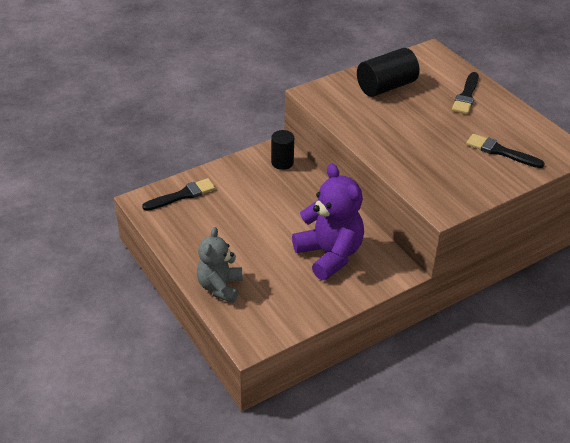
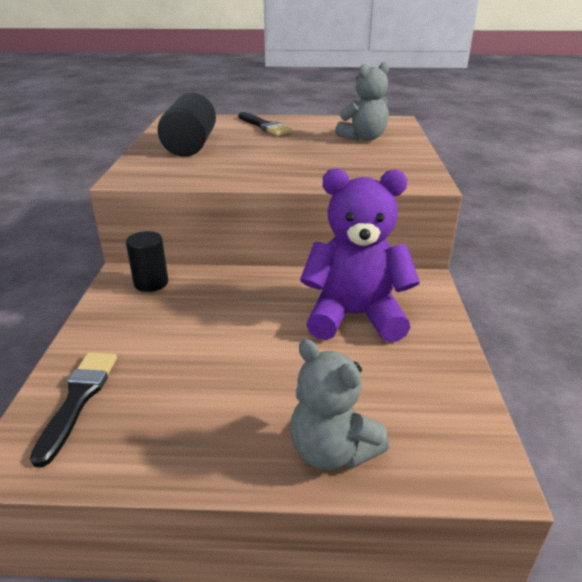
camera: 55 degrees left, 10 degrees down
(500, 151) = (364, 138): black brush -> grey teddy bear

